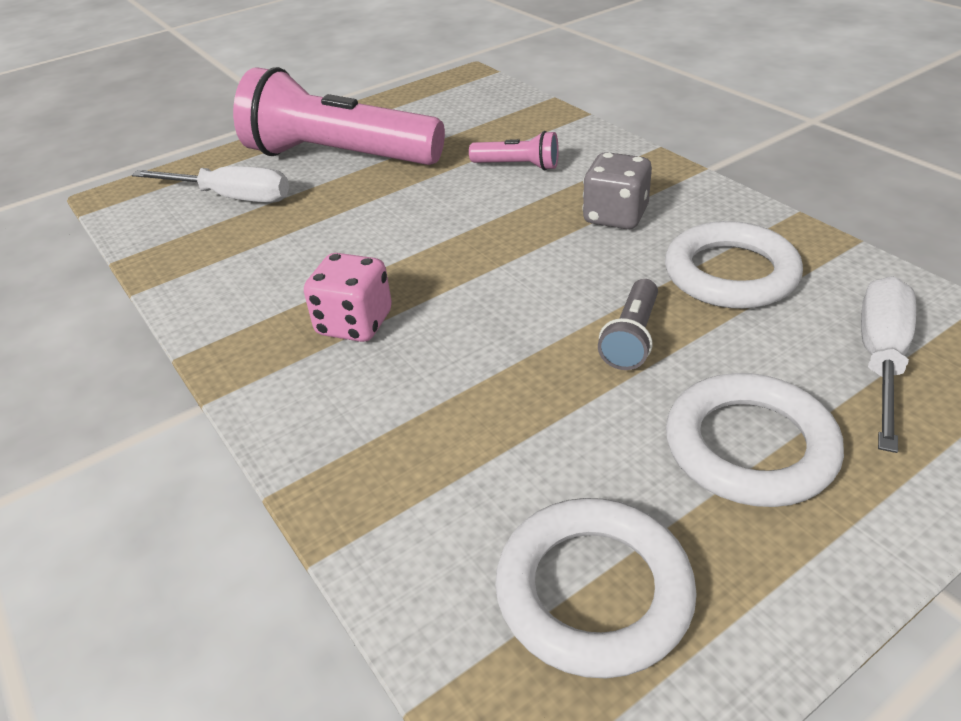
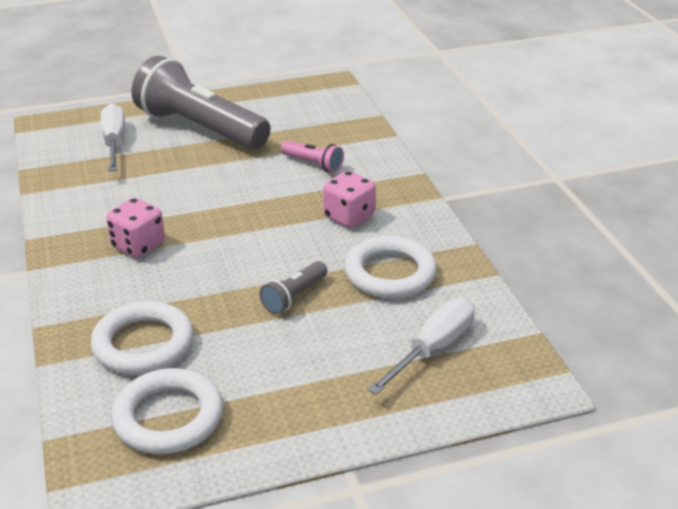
camera: 15 degrees right, 5 degrees down
(232, 198) = (114, 142): white screwdriver -> white screwdriver turned 135 degrees counterclockwise
(338, 157) = (200, 128): pink flashlight -> grey flashlight
(615, 216) = (349, 216): grey dice -> pink dice
(750, 447) = (310, 373): white ring -> white ring (143, 344)

